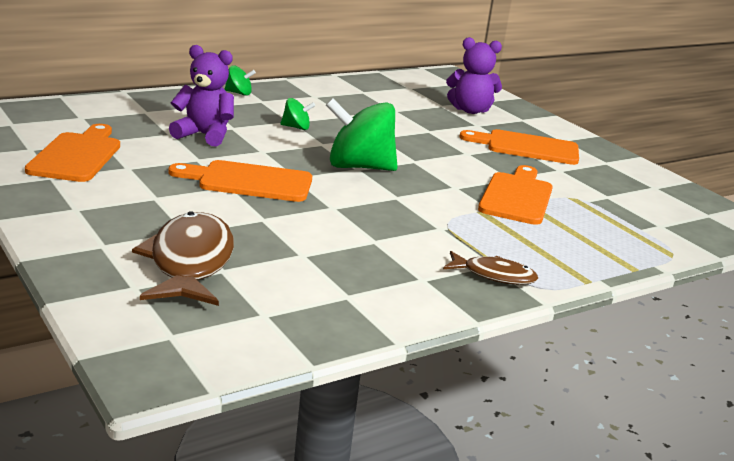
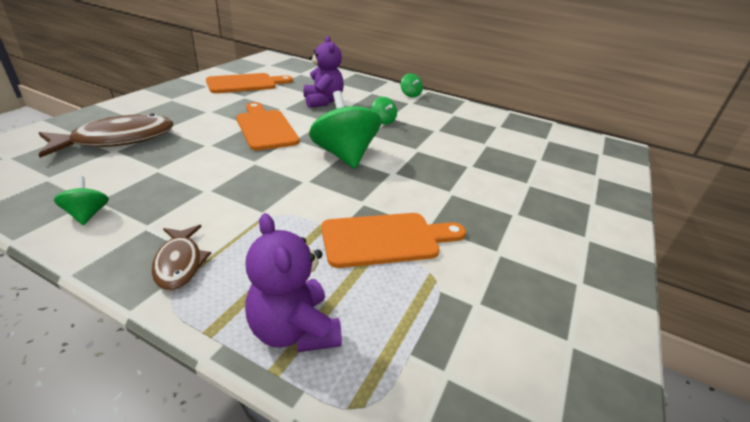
camera: 60 degrees right, 10 degrees up
(375, 302) = (88, 214): none -> green spinning top
(470, 110) = (555, 173): purple teddy bear -> purple teddy bear (294, 330)
(527, 147) = (523, 220): orange cutting board -> none

